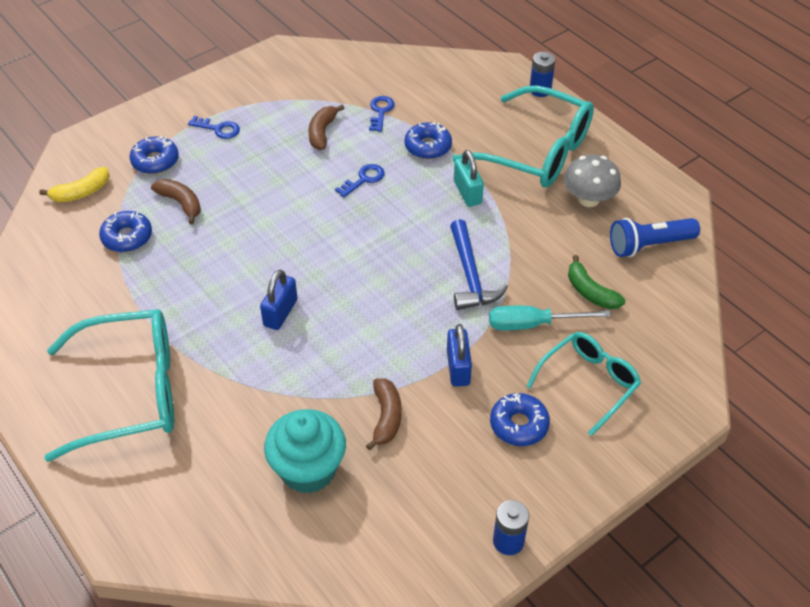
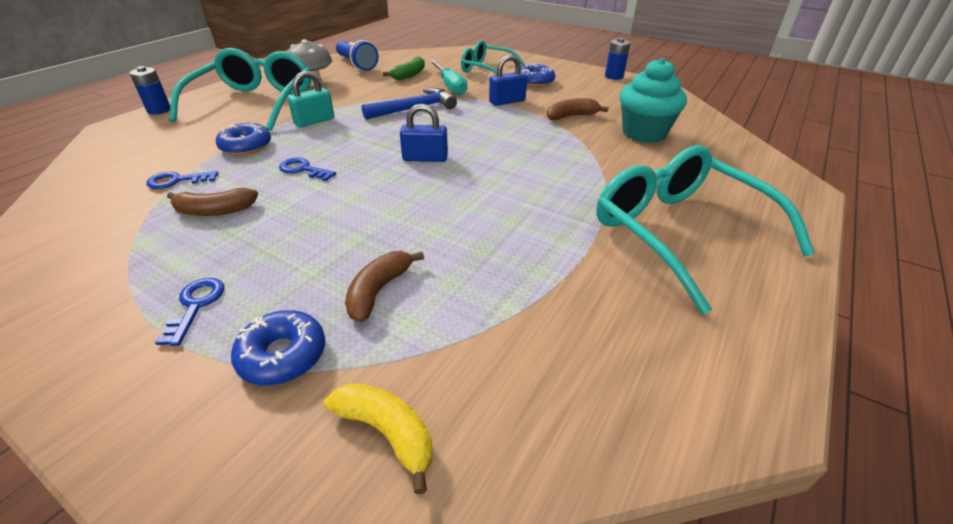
camera: 110 degrees left, 10 degrees down
(127, 237) = (468, 322): blue donut -> none
(280, 313) = (511, 175): blue padlock -> blue padlock (425, 158)

